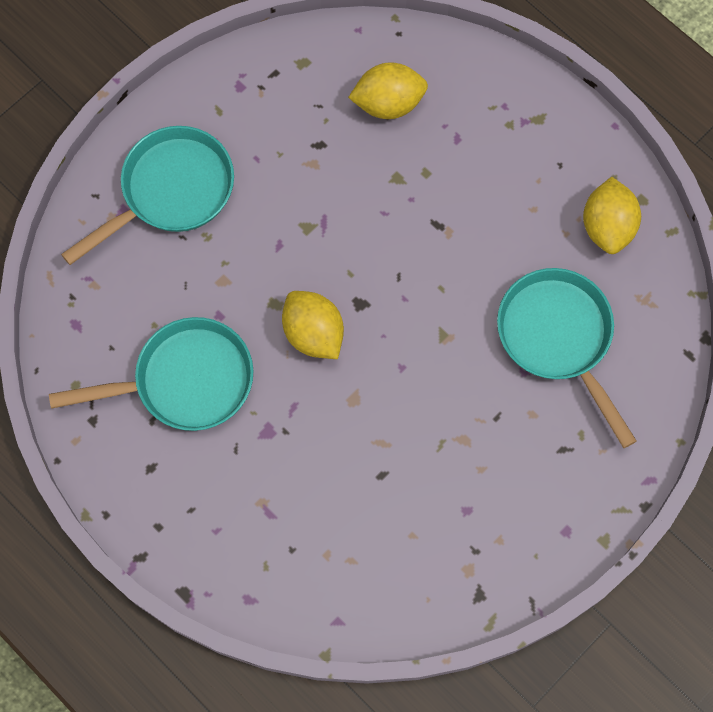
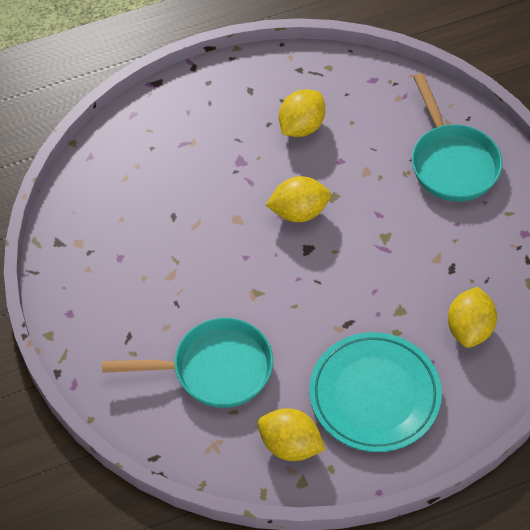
camera: 115 degrees right, 15 degrees down
(185, 381) = (301, 126): turquoise pan -> yellow lemon
(511, 167) = (374, 395): none -> turquoise plate

